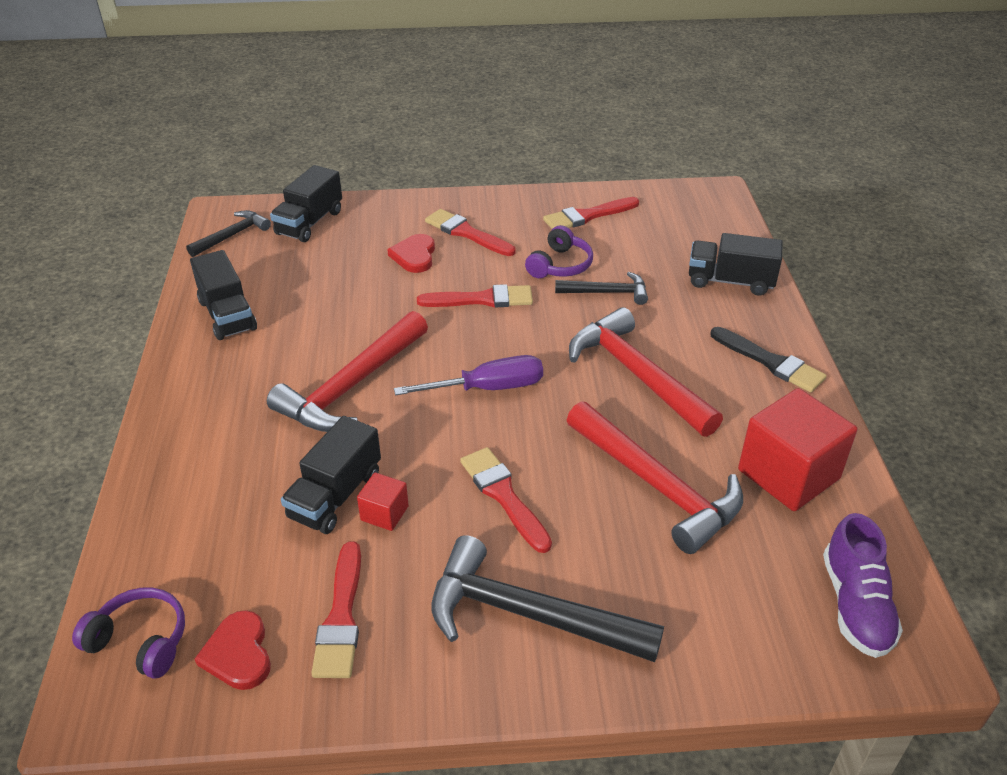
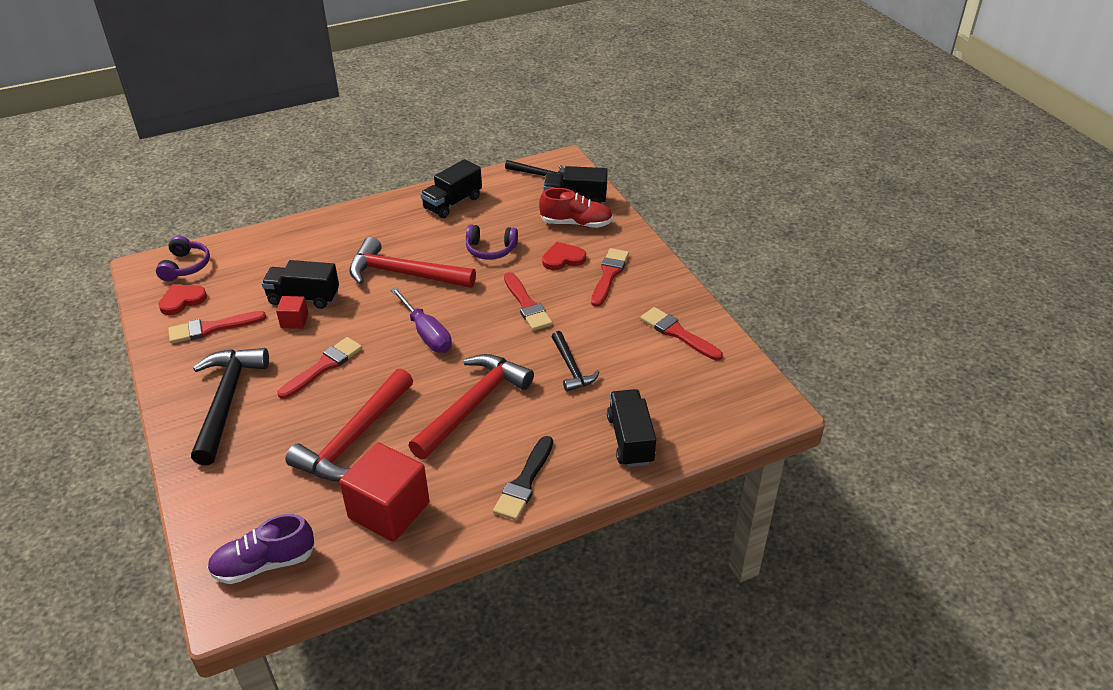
camera: 70 degrees right, 0 degrees up
(355, 232) = (576, 223): none -> red shoe
(560, 265) = (594, 334): purple headphones -> purple headphones (490, 249)

